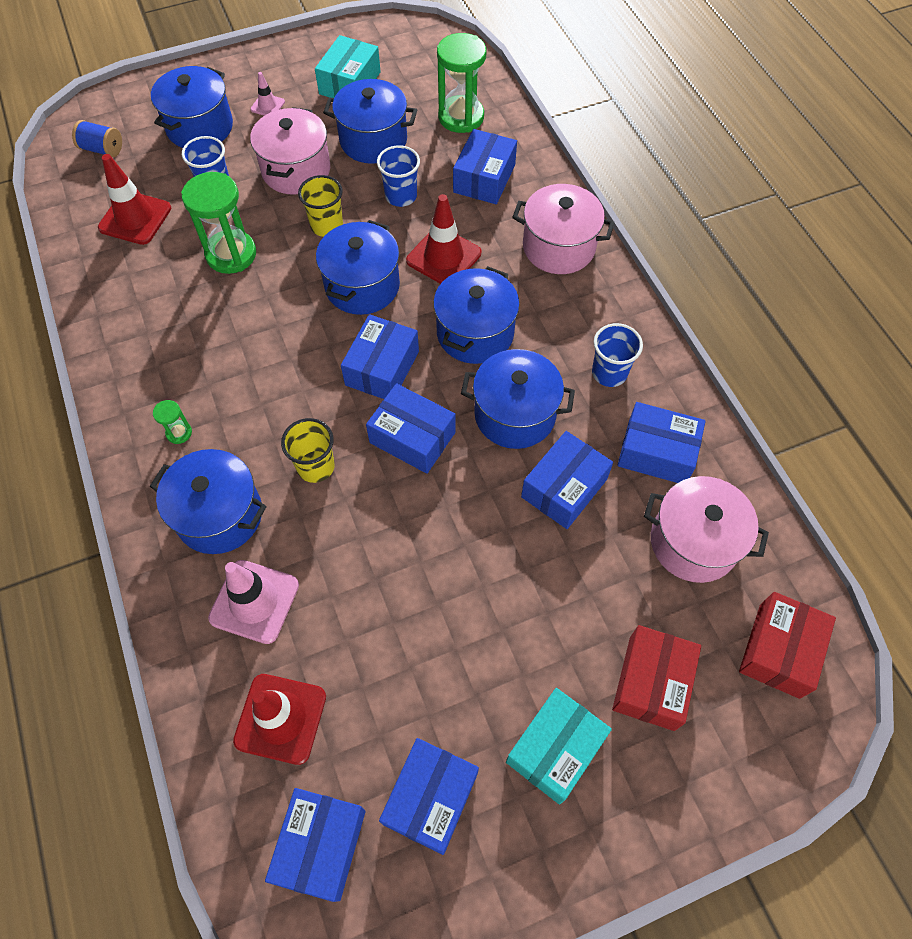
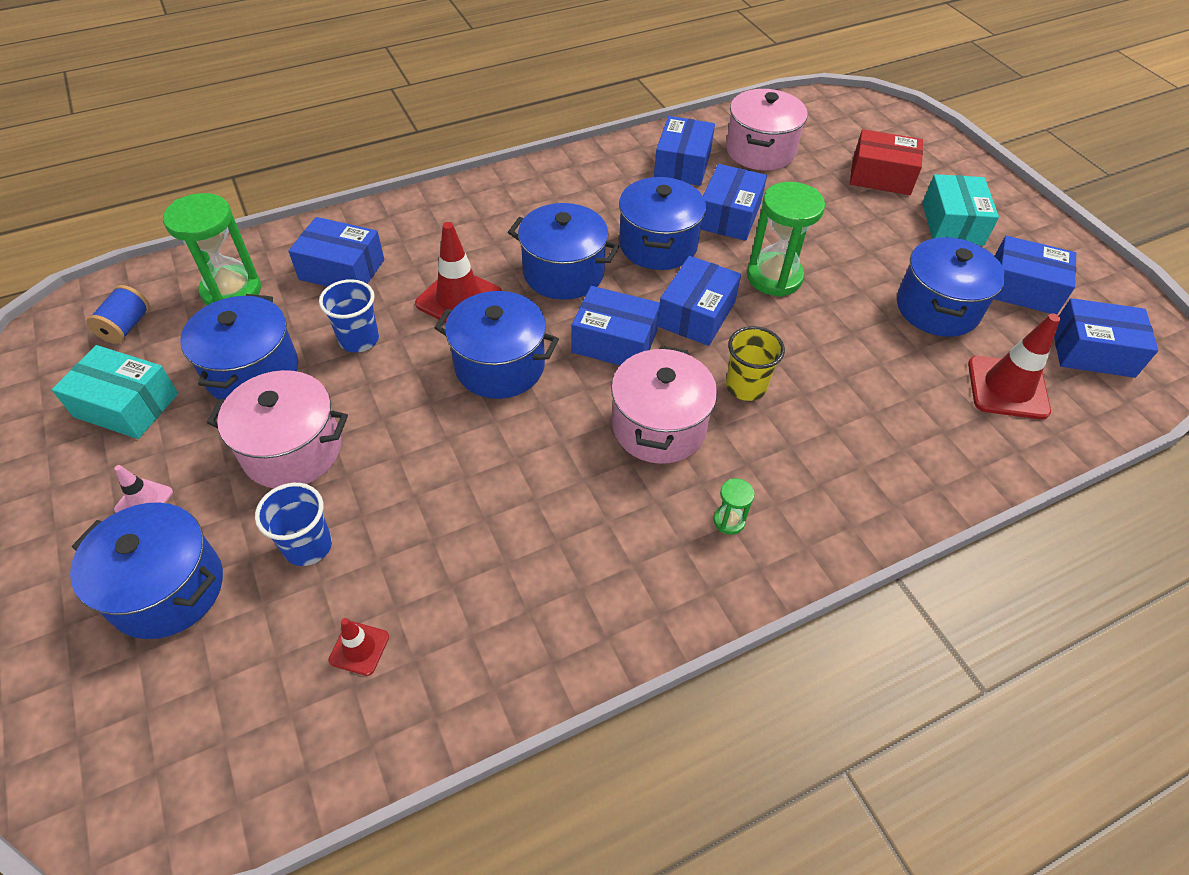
camera: 95 degrees left, 10 degrees down
(102, 149) = (182, 740): blue spool -> blue spool (126, 327)
(135, 218) = (359, 648): red traffic cone -> red traffic cone, size x0.52
(219, 515) = (824, 463): blue pot -> blue pot (937, 308)
(231, 254) = (442, 506): green hourglass -> green hourglass (774, 277)
(254, 601) = (907, 420): pink traffic cone -> none
(327, 226) = (401, 407): yellow cup -> none
(555, 749) = (952, 223): turquoise box -> turquoise box turned 60 degrees clockwise
(558, 247) = (450, 215): pink pot -> pink pot (659, 427)
(564, 488) = (729, 216): blue box -> blue box turned 75 degrees clockwise
(609, 373) = (604, 187): blue cup -> none
(779, 650) = (833, 119): red box -> none

